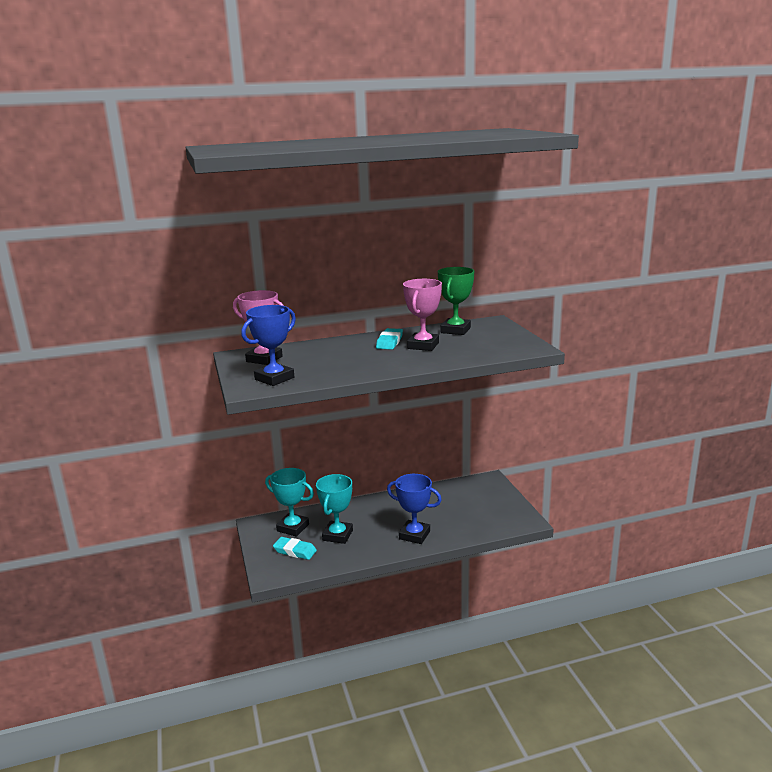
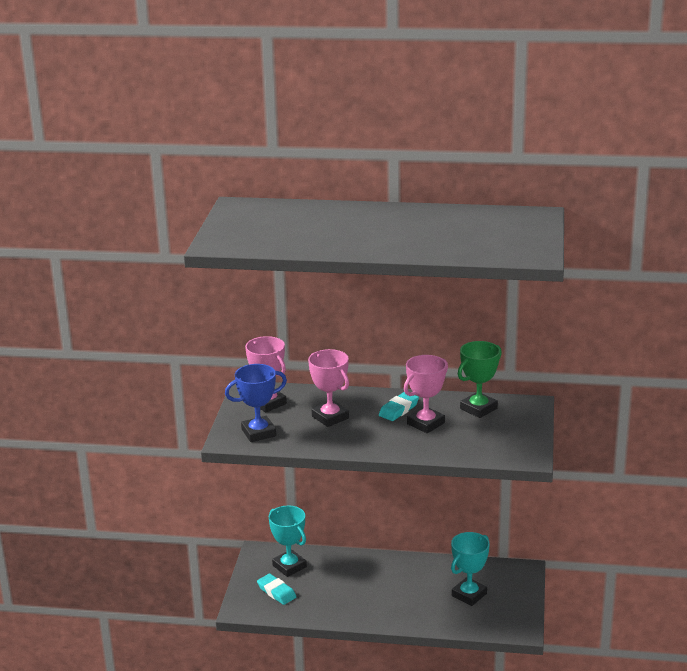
camera: 25 degrees right, 5 degrees up
(333, 357) = (330, 417): none -> pink trophy
(337, 535) = (325, 587): turquoise trophy -> turquoise trophy (469, 595)
(414, 535) = (397, 610): blue trophy -> none

